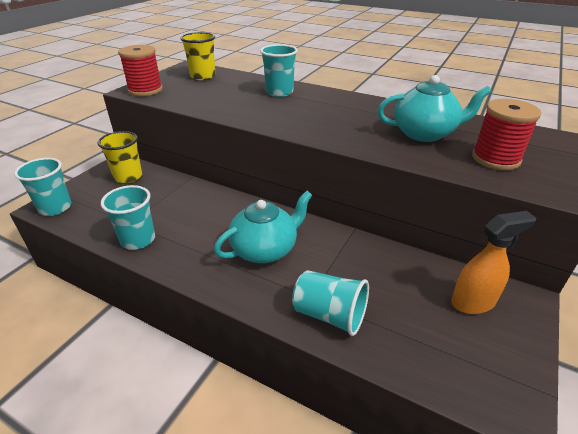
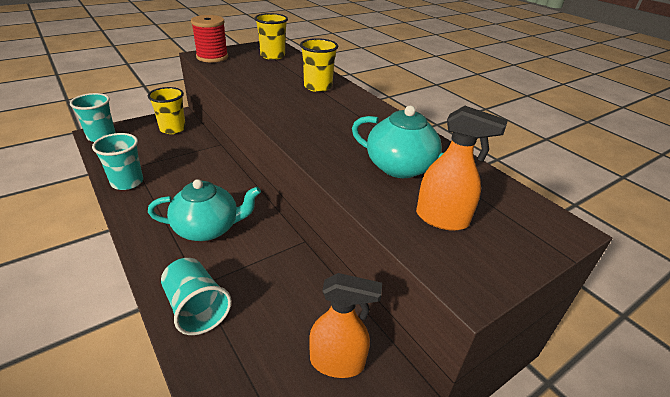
camera: 25 degrees right, 0 degrees up
(279, 92) = (318, 87): turquoise cup -> yellow cup
(495, 159) = (442, 219): red spool -> orange spray bottle

